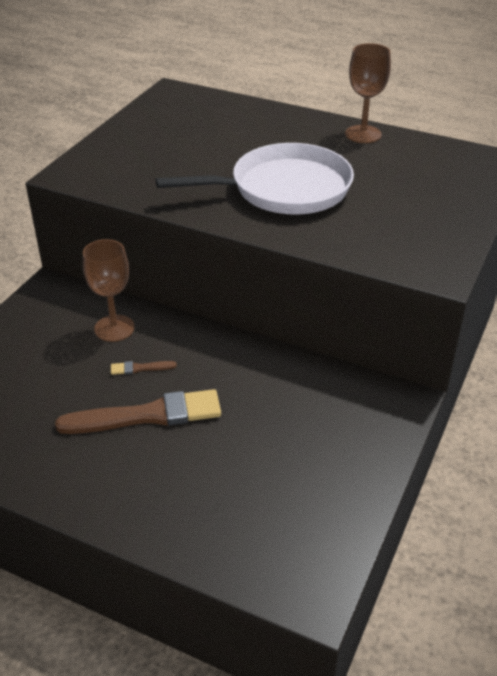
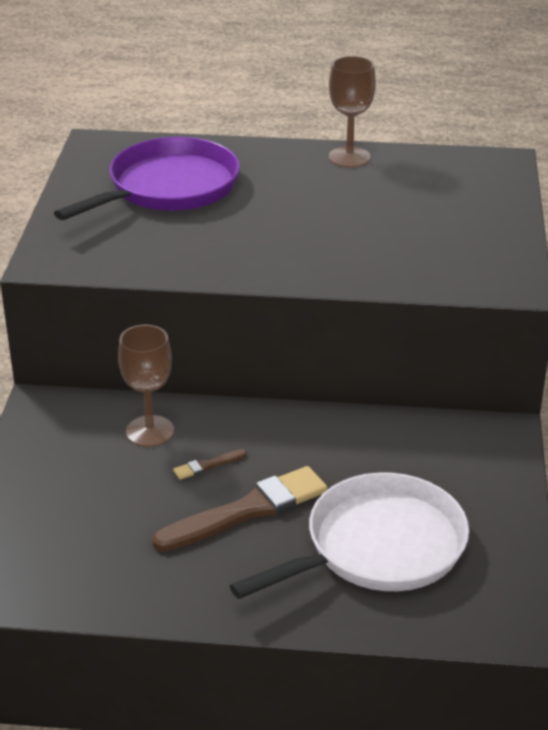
camera: 20 degrees left, 5 degrees down
(202, 133) = (168, 187): none -> purple pan
(284, 189) = (303, 232): white pan -> white pan (378, 547)

